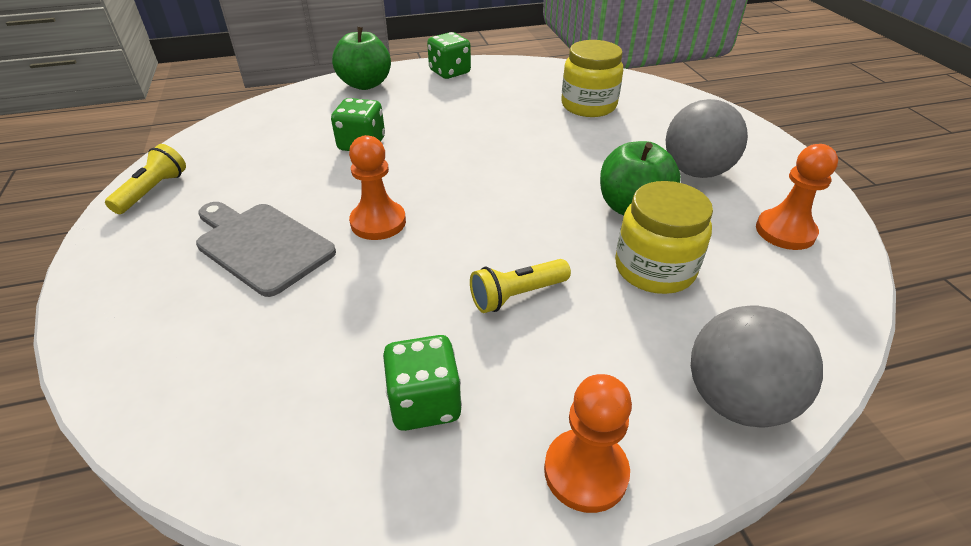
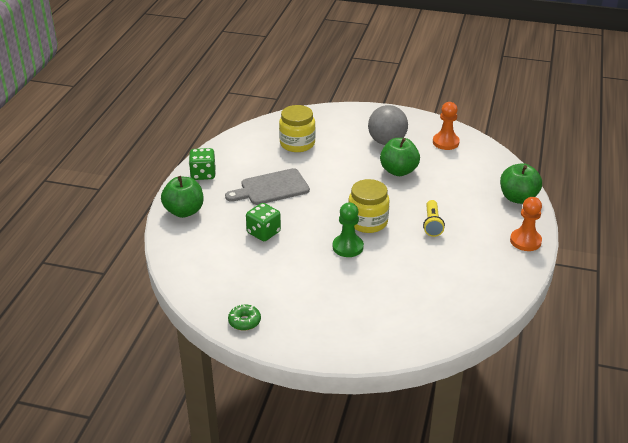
camera: 60 degrees left, 5 degrees down
(153, 191) = (244, 321): yellow flashlight -> green donut
(261, 245) = (336, 289): grey cutting board -> grey cutting board (271, 188)
(378, 222) = (347, 247): orange pawn -> green pawn
(425, 402) = (474, 266): green dice -> none
(654, 269) = (443, 184): yellow jar -> yellow jar (367, 222)
(736, 400) = (518, 198): grey ball -> green apple

